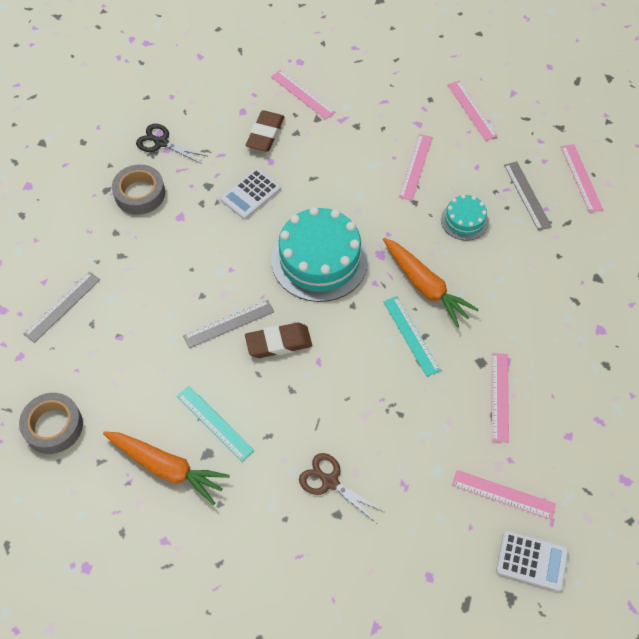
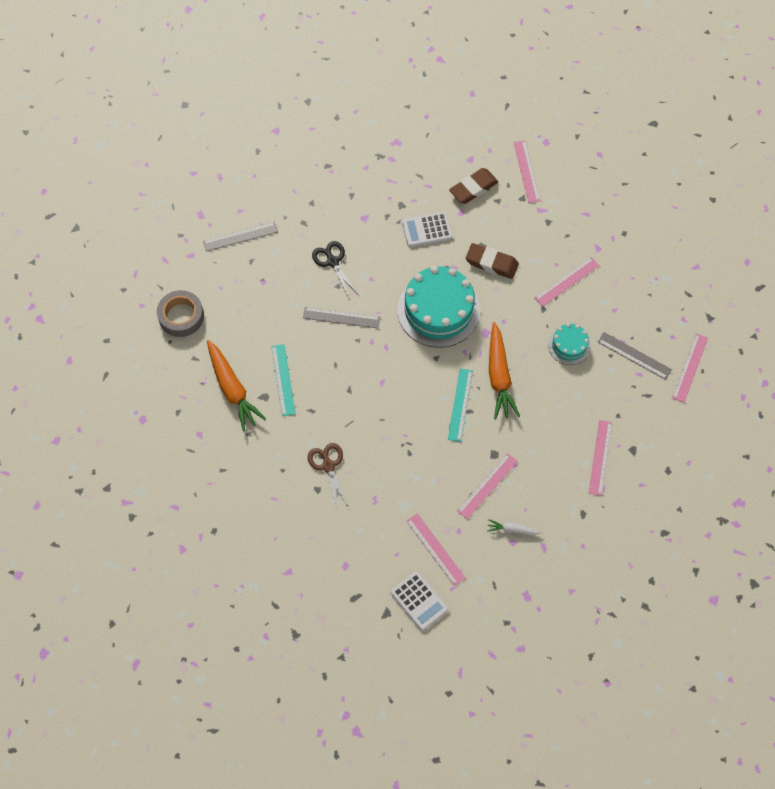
camera: 35 degrees right, 5 degrees up
(140, 194) = (348, 183): grey tape -> none
(161, 142) = (392, 151): black scissors -> black scissors (332, 262)
(278, 343) = (365, 352): brown eraser -> brown eraser (491, 263)
(471, 110) = (650, 261): pink ruler -> pink ruler (600, 457)
(527, 195) = (634, 355): grey ruler -> grey ruler turned 75 degrees counterclockwise
(558, 424) = (512, 530): none -> white carrot

